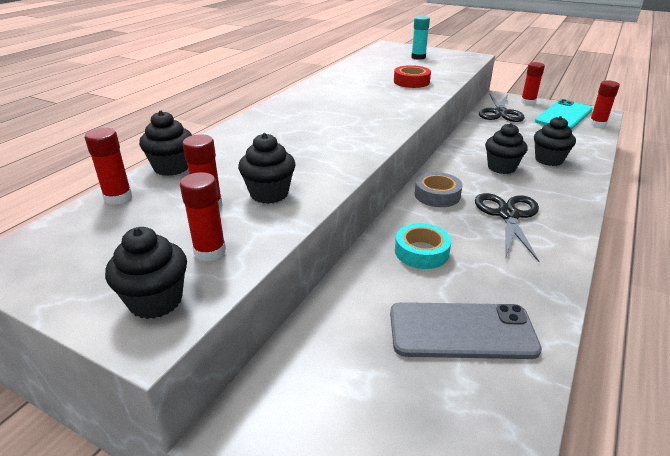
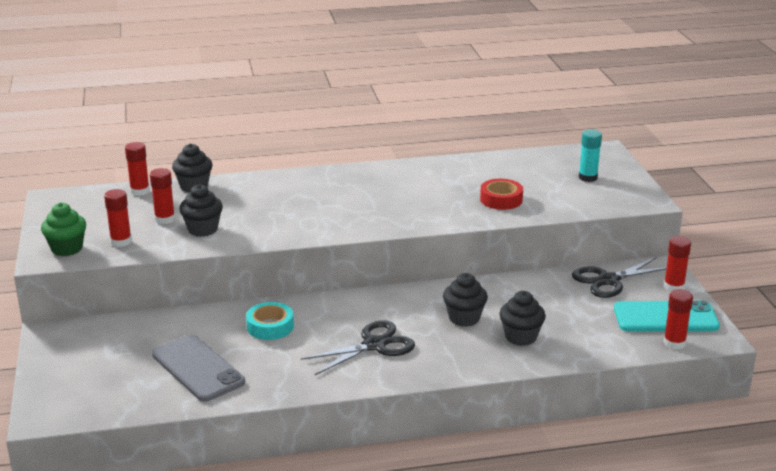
camera: 50 degrees right, 5 degrees down
(156, 301) = (67, 248): black cupcake -> green cupcake
(437, 195) = (364, 305): grey tape -> none

